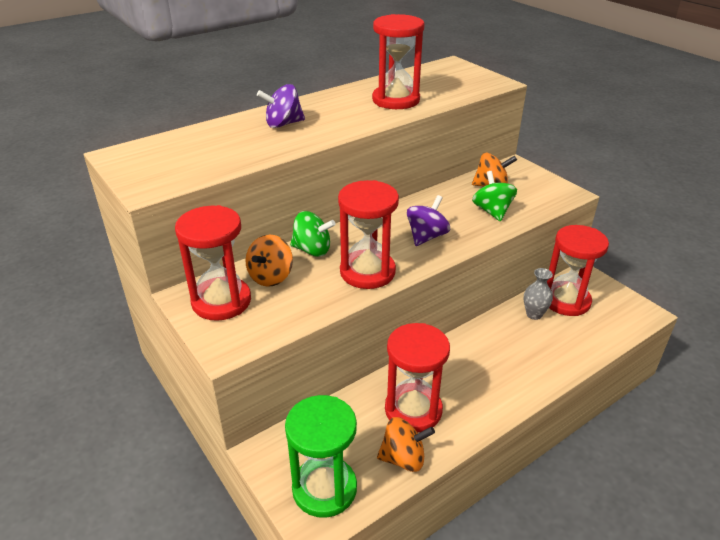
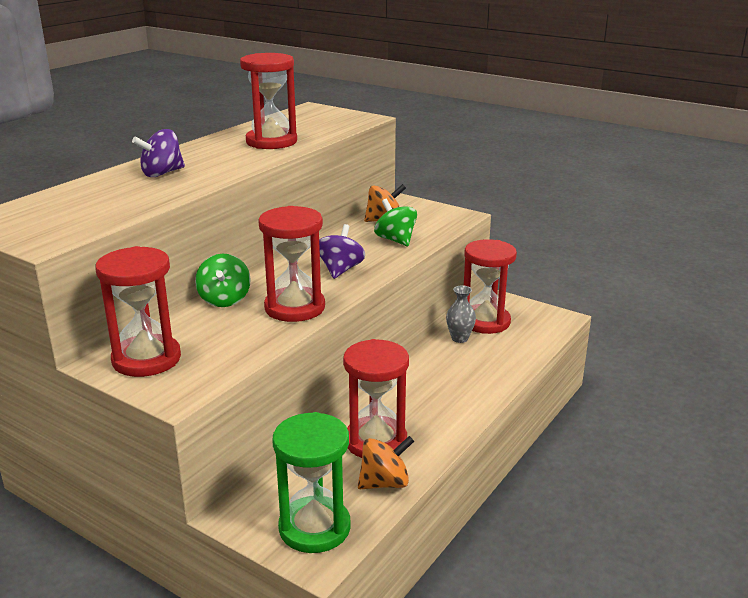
camera: 20 degrees left, 10 degrees down
(271, 277) = (191, 329): orange spinning top -> none
(312, 250) = (224, 300): green spinning top -> green spinning top turned 90 degrees clockwise

